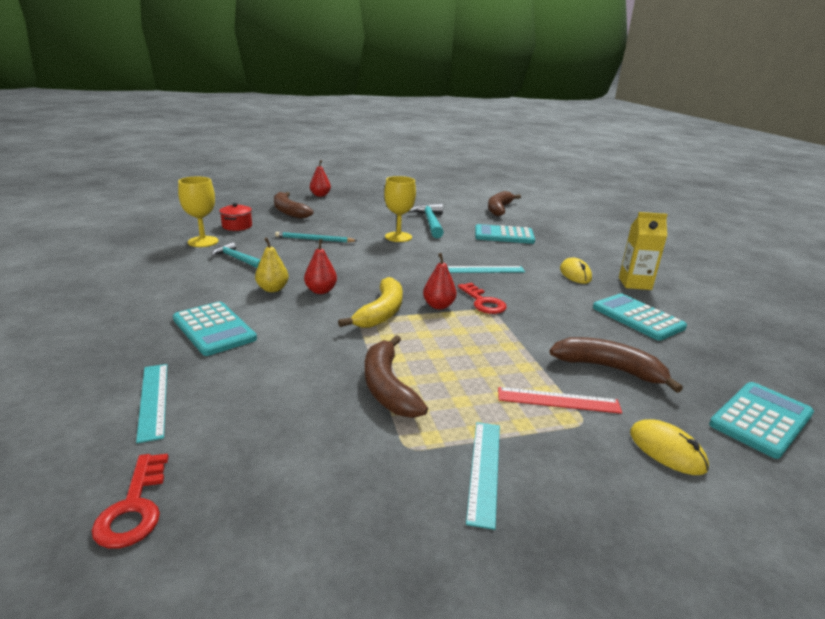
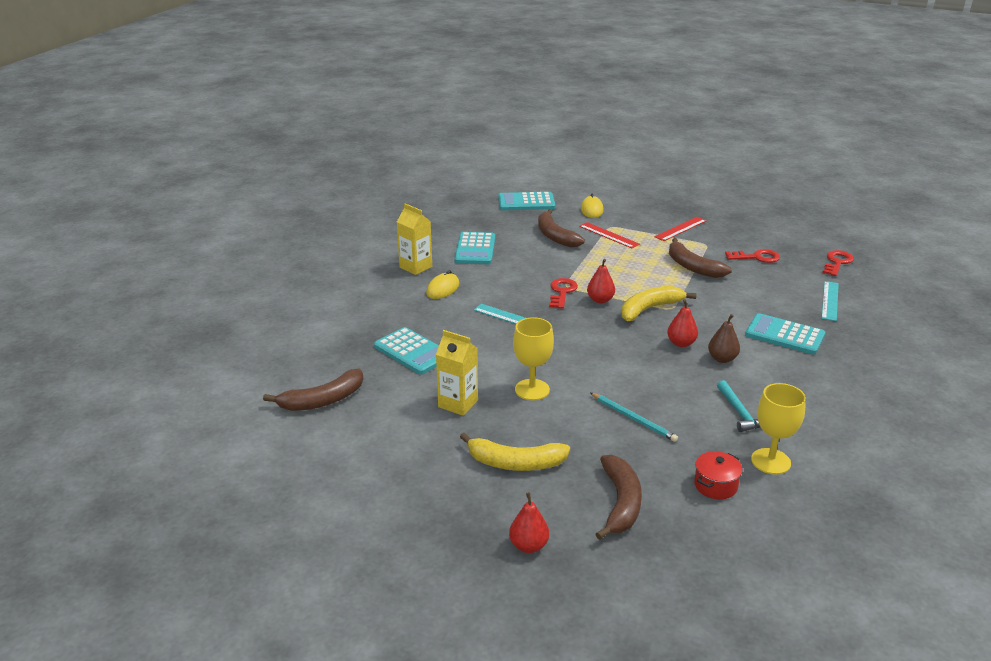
camera: 140 degrees left, 5 degrees up
(214, 329) = (784, 335): turquoise calculator -> turquoise calculator turned 60 degrees counterclockwise
(272, 289) = (722, 359): yellow pear -> brown pear
(302, 451) = (757, 257): none -> red key
(362, 212) = (515, 463): none -> yellow banana
(387, 387) = (692, 267): brown banana -> brown banana turned 120 degrees clockwise
(430, 222) = (458, 404): turquoise hammer -> yellow carton
(484, 470) = (680, 229): turquoise ruler -> red ruler

